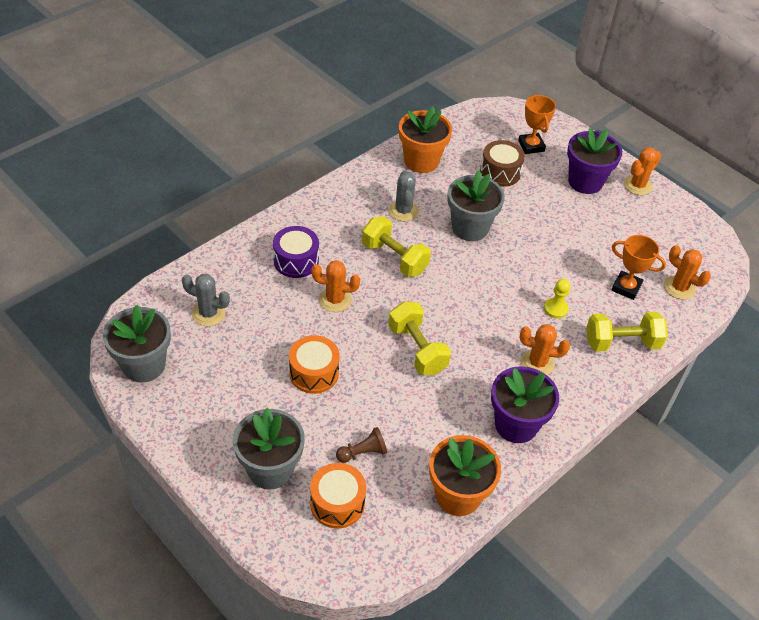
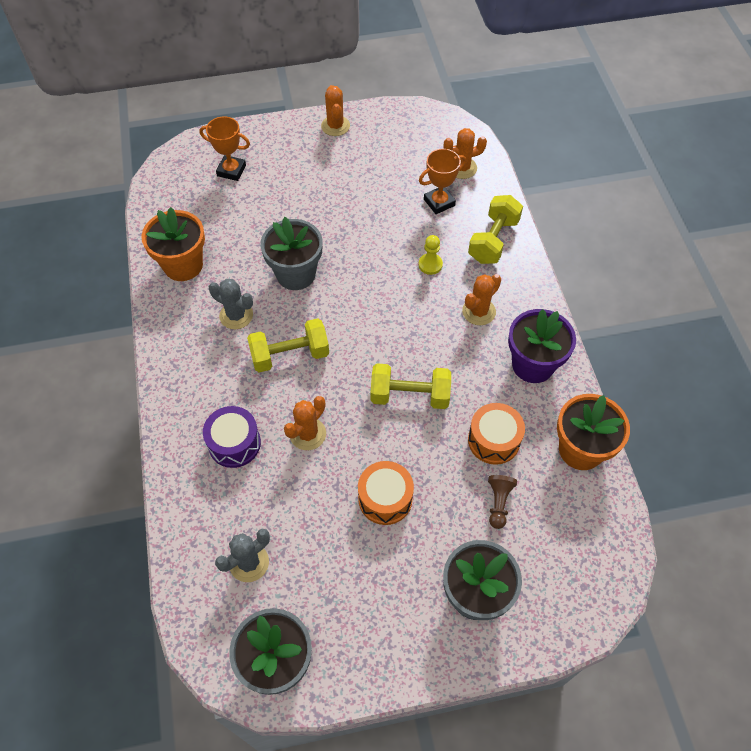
camera: 55 degrees left, 10 degrees up
(337, 503) = (541, 553): orange drum -> orange drum (493, 440)
(500, 172) = (245, 212): brown drum -> none
(585, 182) = (304, 158): purple flower pot -> none

